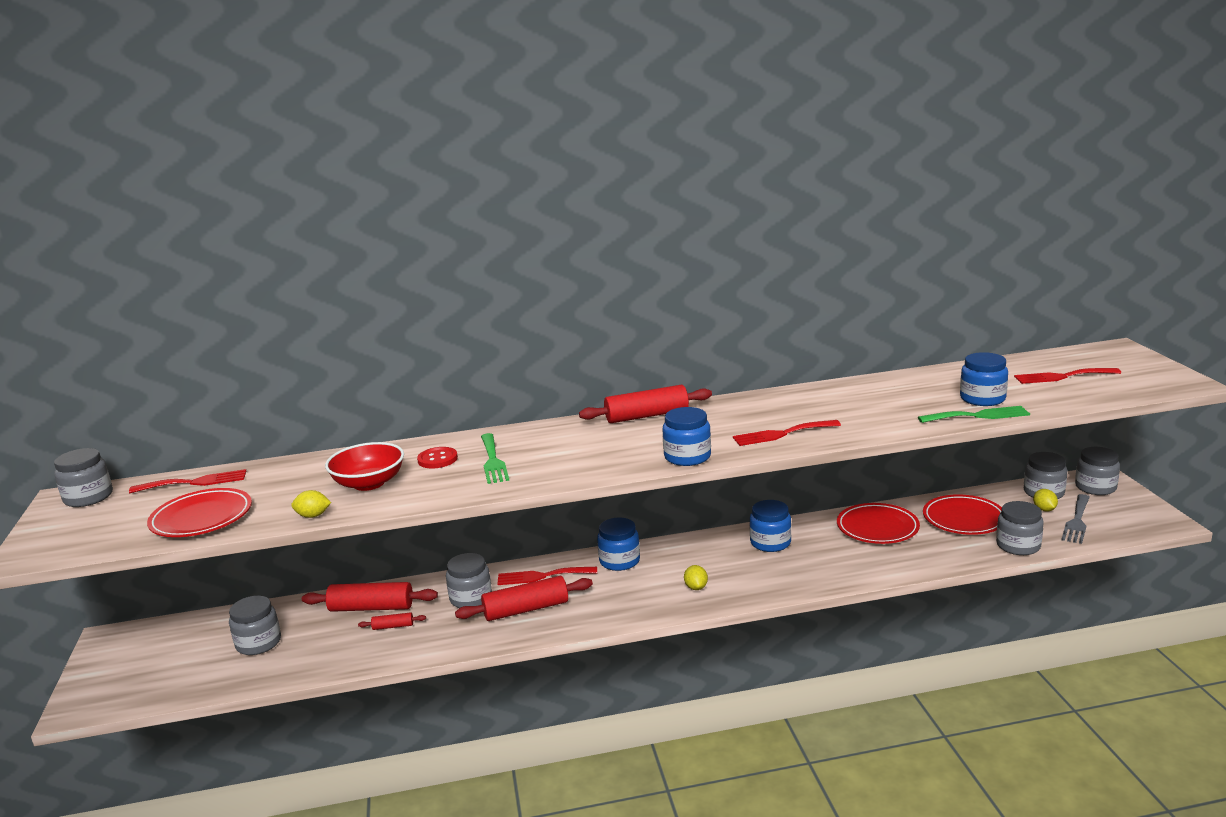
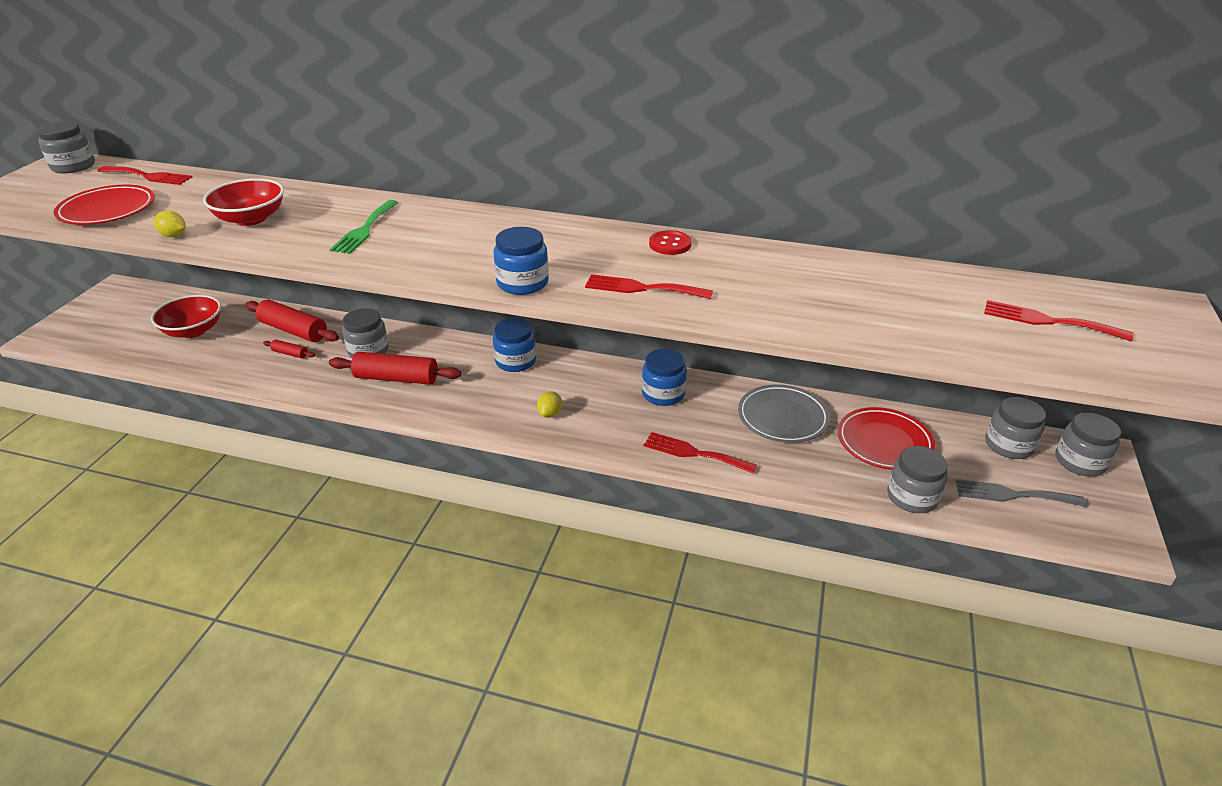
camera: 25 degrees right, 15 degrees up
(258, 643) = (193, 331): grey jar -> red bowl
(437, 459) = (328, 213): red button -> red button (670, 244)
(542, 576) = (441, 351): red fork -> red fork (694, 453)
(647, 416) = (548, 225): red rolling pin -> none
(877, 528) = (782, 418): red plate -> grey plate
(978, 416) = (878, 338): green fork -> none
(982, 399) = (911, 318): blue jar -> none
(1044, 509) = (988, 466): yellow lemon -> none
(1077, 521) = (1012, 495): grey fork -> grey fork turned 45 degrees clockwise

